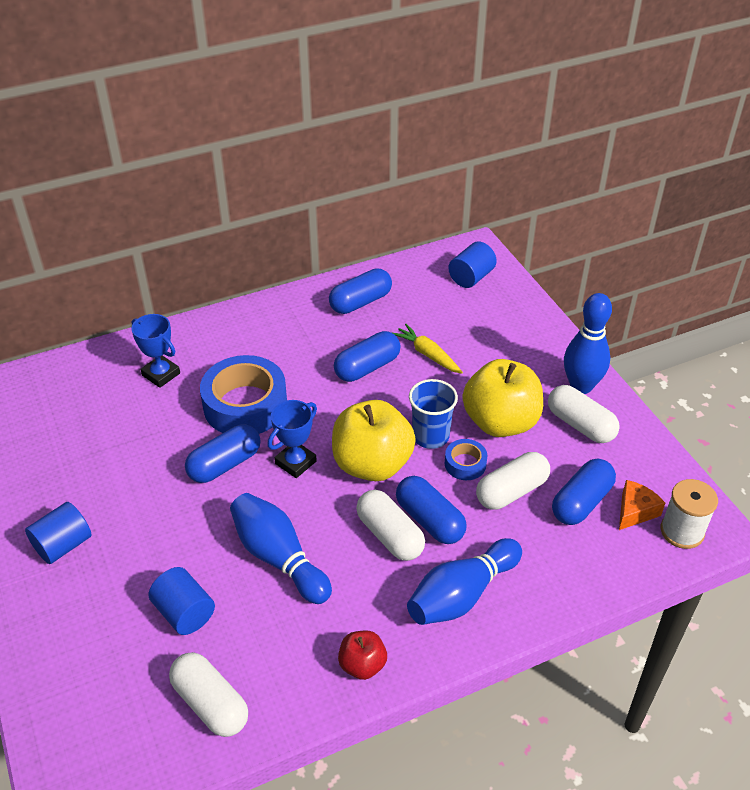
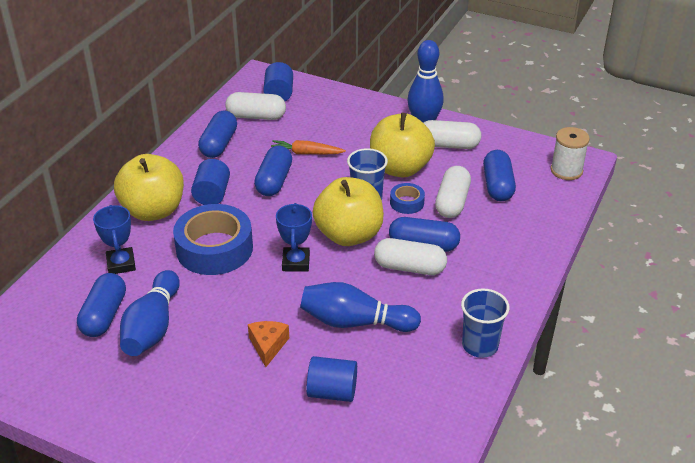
camera: 40 degrees left, 5 degrees down
(63, 545) = (187, 410): blue cylinder -> blue cylinder (212, 194)
(161, 374) = (121, 264): blue trophy -> blue trophy turned 75 degrees clockwise
(210, 703) = (415, 428): white capsule -> white capsule (256, 116)
(225, 464) = (246, 291): blue capsule -> blue capsule (104, 315)
(238, 338) = (153, 211): none -> yellow apple
(362, 665) = (480, 345): red apple -> blue cup
(427, 354) = (306, 153): yellow carrot -> orange carrot
(461, 595) = (490, 273): blue bowling pin -> blue bowling pin (152, 327)
(635, 511) = (531, 174): orange cheese -> orange cheese (268, 346)

